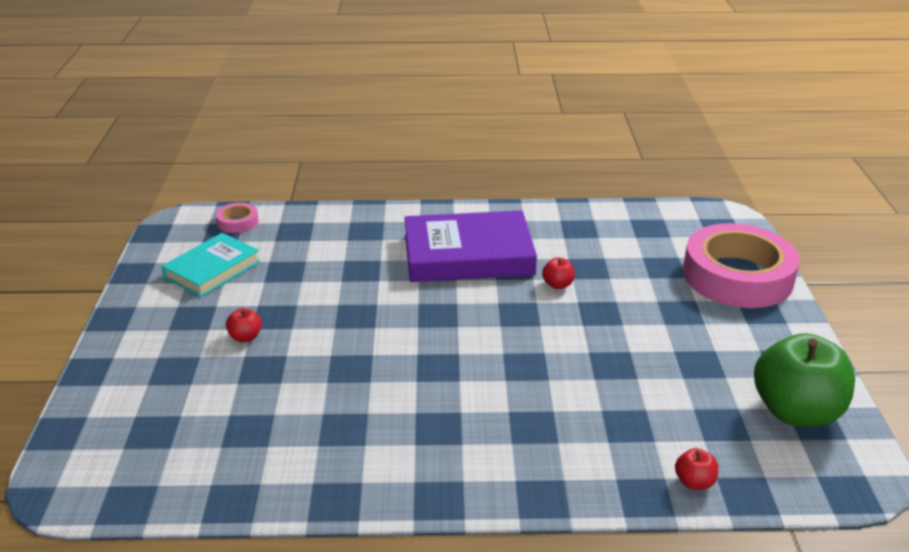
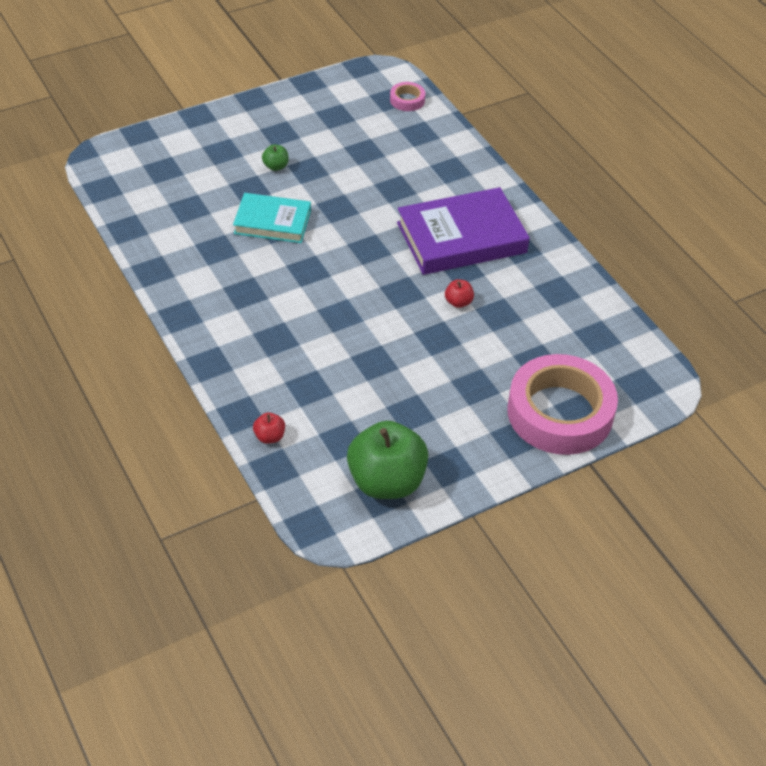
camera: 60 degrees right, 15 degrees up
(212, 269) = (338, 116): turquoise book -> turquoise book (272, 222)
(245, 337) = (275, 166): red apple -> green apple
(468, 255) = (461, 238): purple book -> purple book turned 75 degrees counterclockwise

